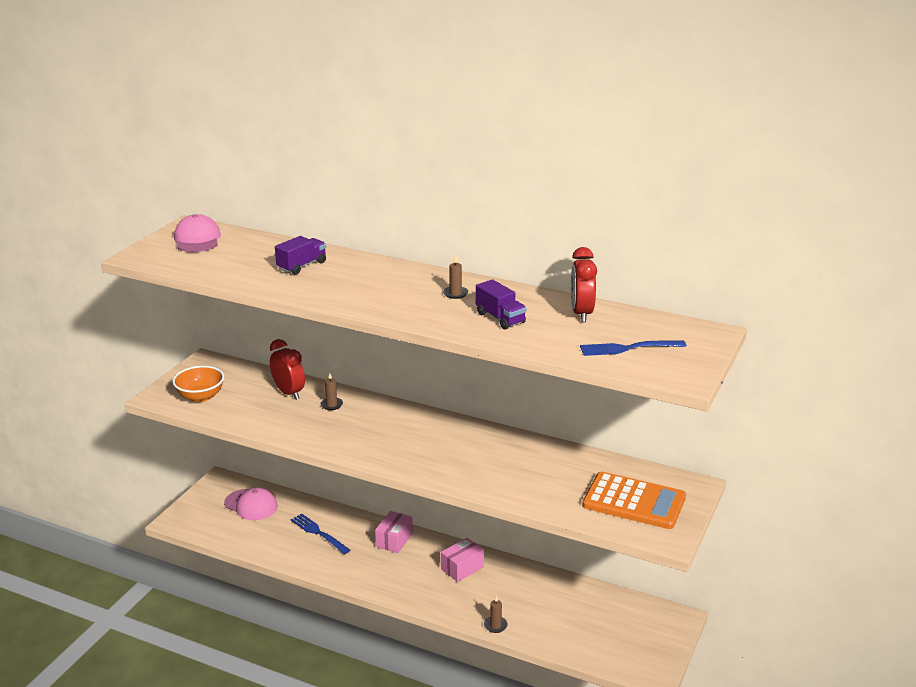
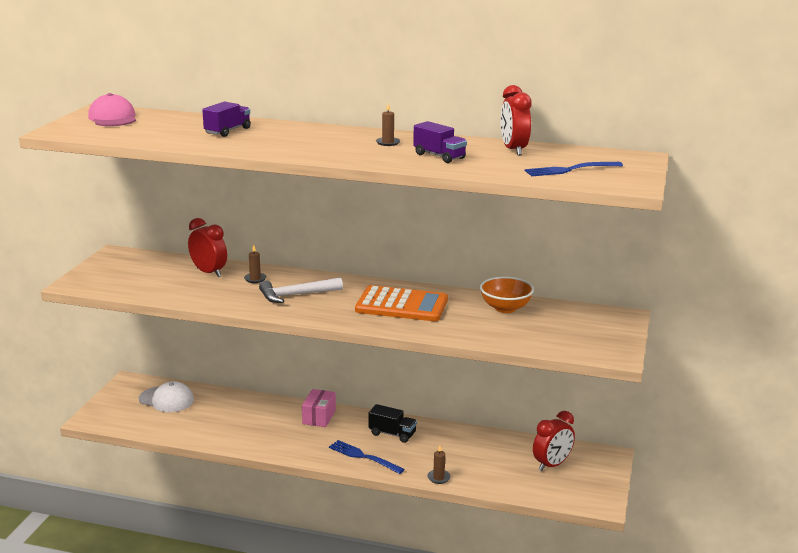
camera: 10 degrees left, 5 degrees down
(200, 397) = (119, 281): orange bowl -> orange bowl (505, 308)
(251, 505) = (166, 399): pink cap -> white cap
(318, 533) = (241, 417): blue fork -> blue fork (363, 456)
(366, 429) = (296, 295): none -> white hammer
(462, 568) = (392, 434): pink box -> black truck
(615, 622) = (552, 465): none -> red clock
(634, 501) = (573, 331): orange calculator -> orange calculator (401, 305)

